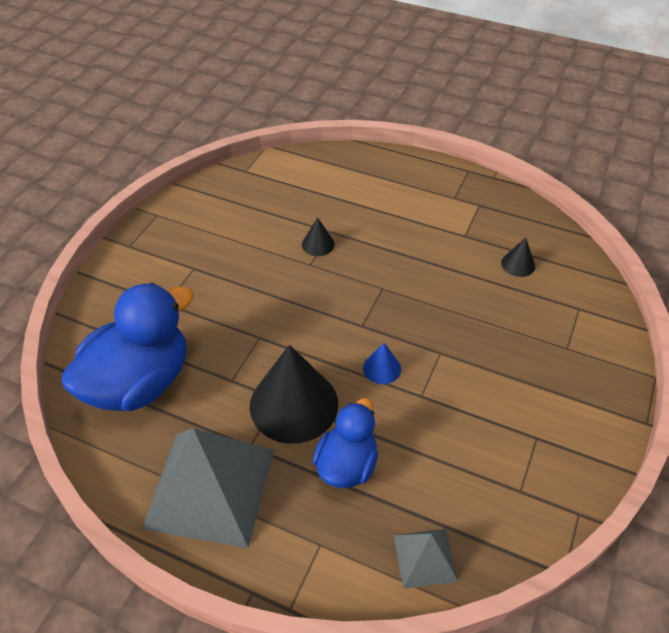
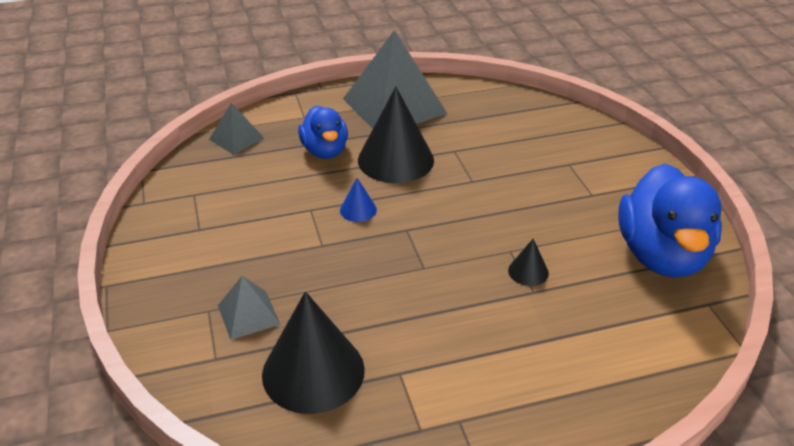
camera: 140 degrees right, 10 degrees down
(139, 383) = (508, 121): blue duck -> blue duck (662, 255)
(518, 264) = (313, 371): black cone -> black cone, size x2.24
(538, 326) = (248, 315): none -> grey pyramid

